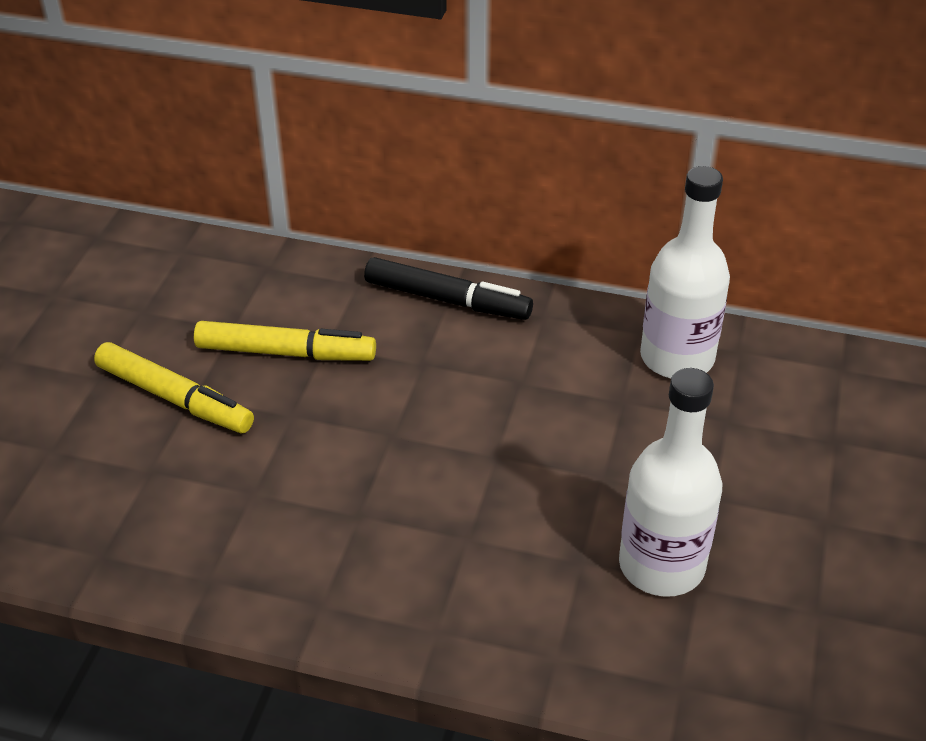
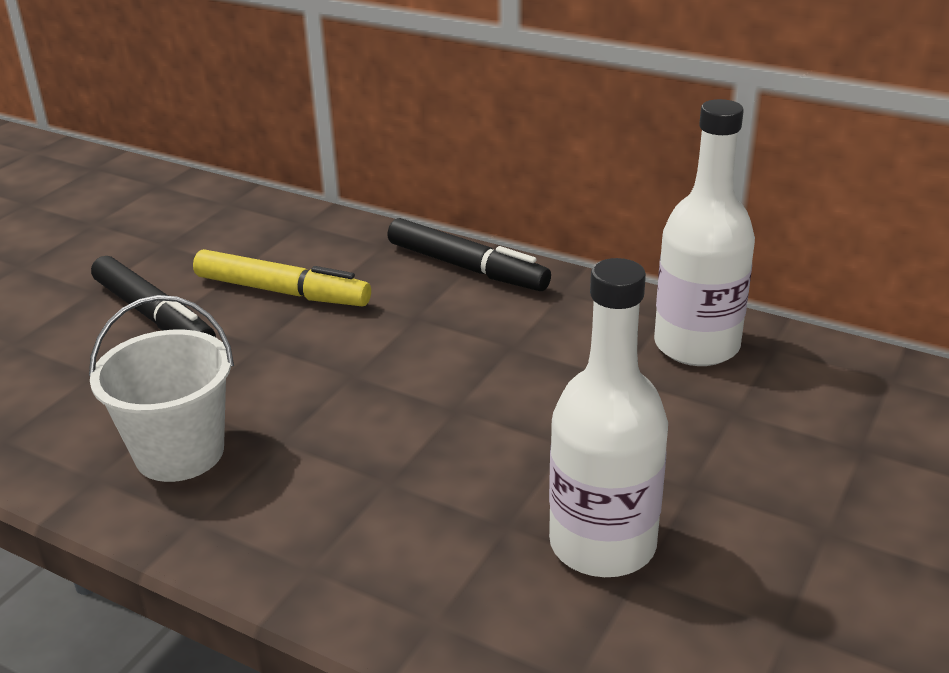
camera: 15 degrees right, 10 degrees down
(174, 398) = (154, 316): yellow marker -> black marker
(273, 541) = (179, 452): none -> white bucket

